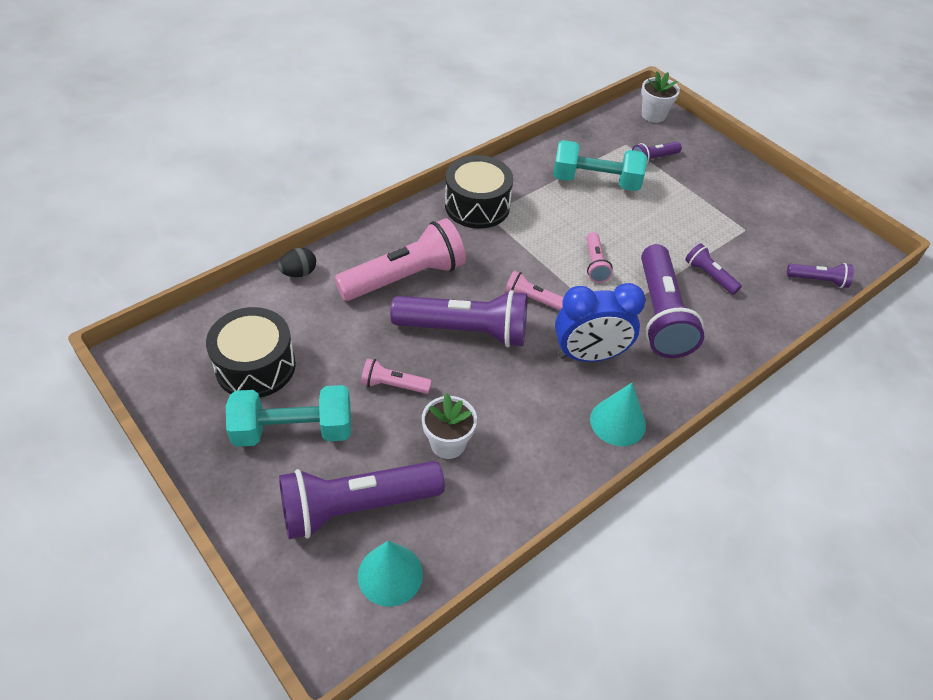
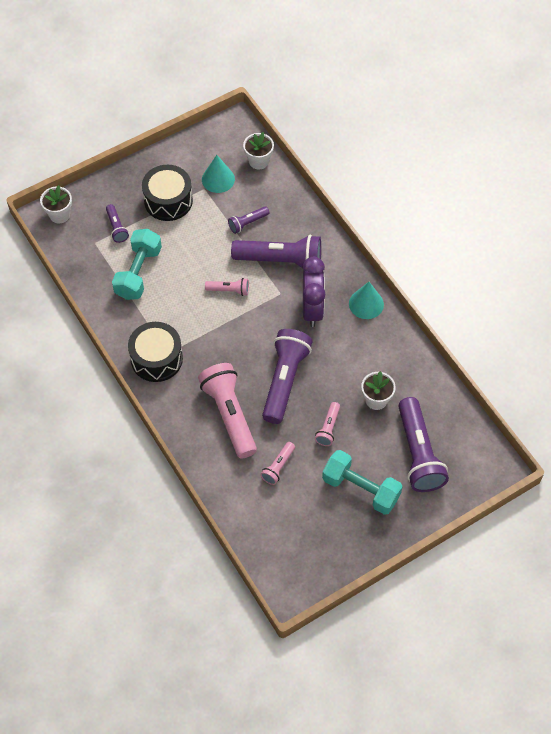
camera: 80 degrees left, 10 degrees up
(255, 366) = (305, 514): black drum -> black drum (168, 201)
(293, 430) = (361, 489): turquoise dumbbell -> turquoise dumbbell turned 60 degrees counterclockwise
(299, 273) = (217, 487): black egg -> none
(390, 574) = (462, 437): turquoise cone -> turquoise cone (218, 179)
(533, 299) = (259, 335): pink flashlight -> pink flashlight (278, 467)
(589, 355) = (312, 309): blue clock -> purple clock
(818, 280) = (258, 161): purple flashlight -> white flower pot

